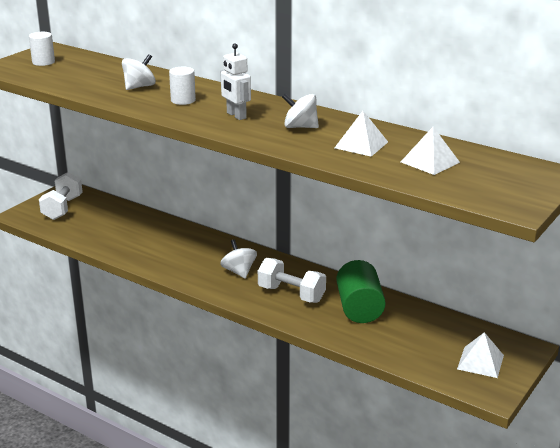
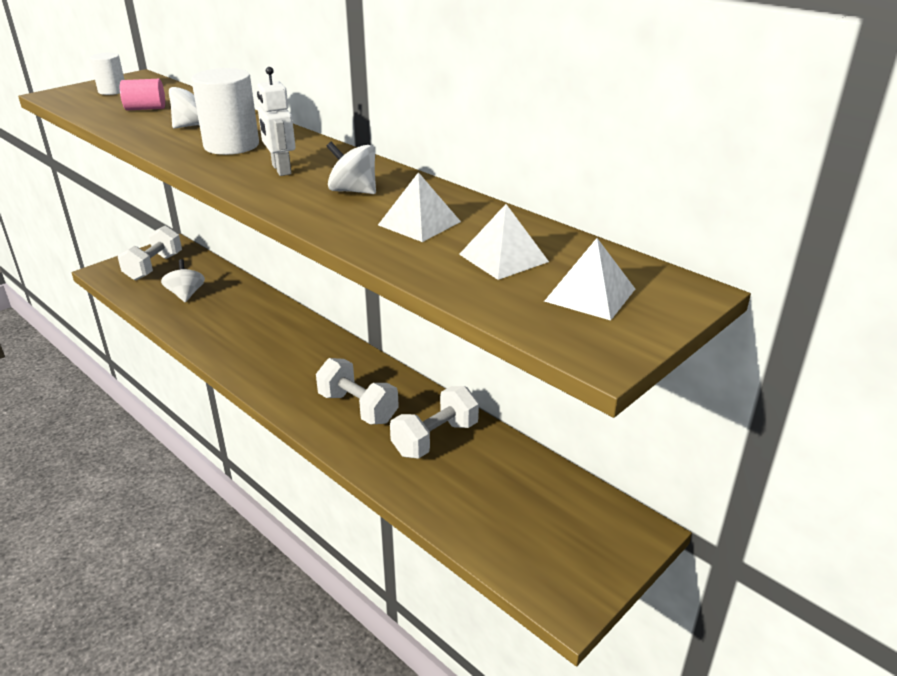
camera: 10 degrees right, 5 degrees up
(87, 75) = (145, 108): none -> pink cylinder
(183, 100) = (231, 145): white cylinder -> white cylinder, size x1.68
(239, 272) = (309, 368): white spinning top -> white spinning top (186, 295)
(359, 308) = (435, 439): green cylinder -> white dumbbell
(480, 362) = (569, 546): white pyramid -> white pyramid (590, 295)

